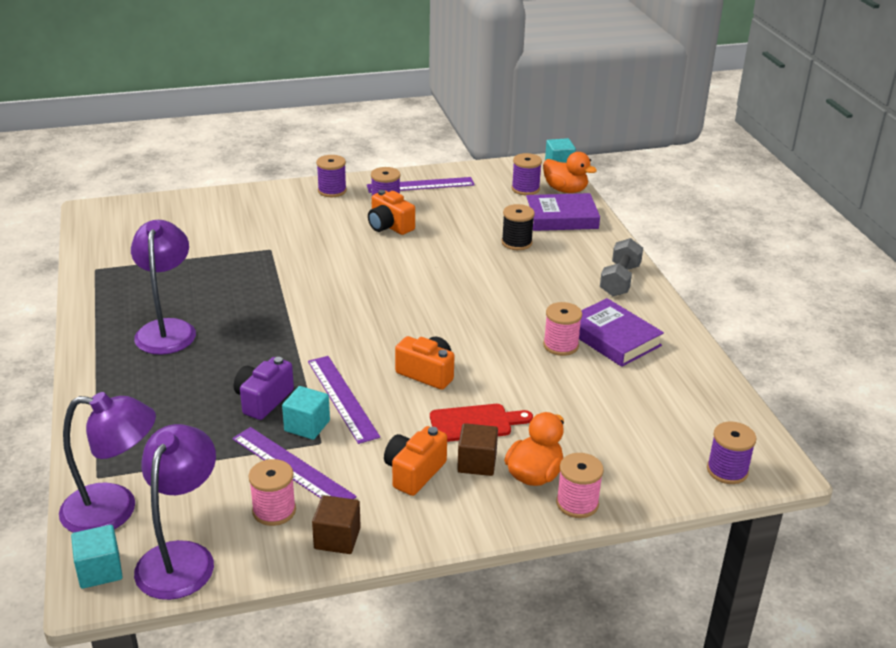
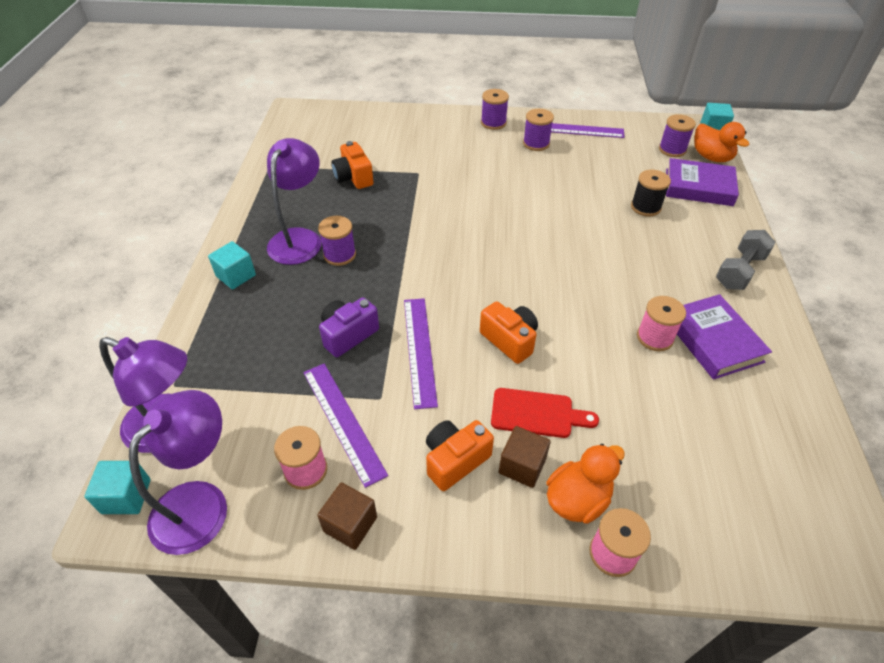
camera: 20 degrees right, 15 degrees up
(307, 426) = (375, 375): turquoise cube -> turquoise cube (236, 276)
(389, 226) = (531, 168): orange camera -> orange camera (353, 177)
(727, 470) = (802, 557): purple spool -> purple spool (339, 255)

